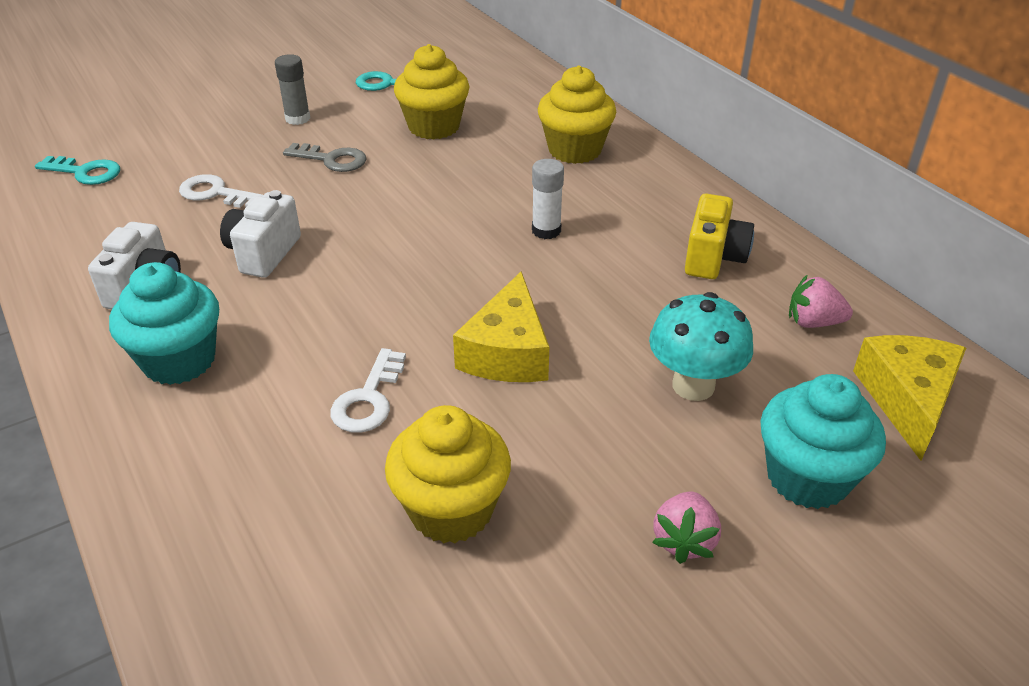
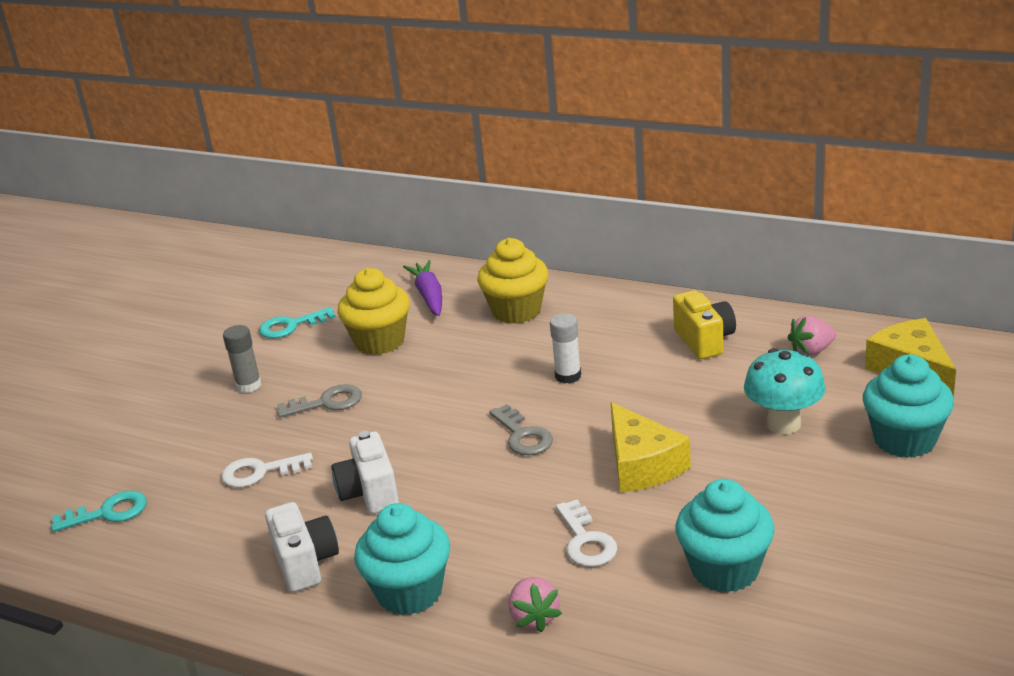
camera: 30 degrees left, 10 degrees down
(441, 267) = (523, 435): none -> grey key
(451, 510) = (725, 570): yellow cupcake -> turquoise cupcake
(519, 105) = (429, 296): none -> purple carrot
(684, 540) = (877, 509): pink strawberry -> pink strawberry (534, 617)

